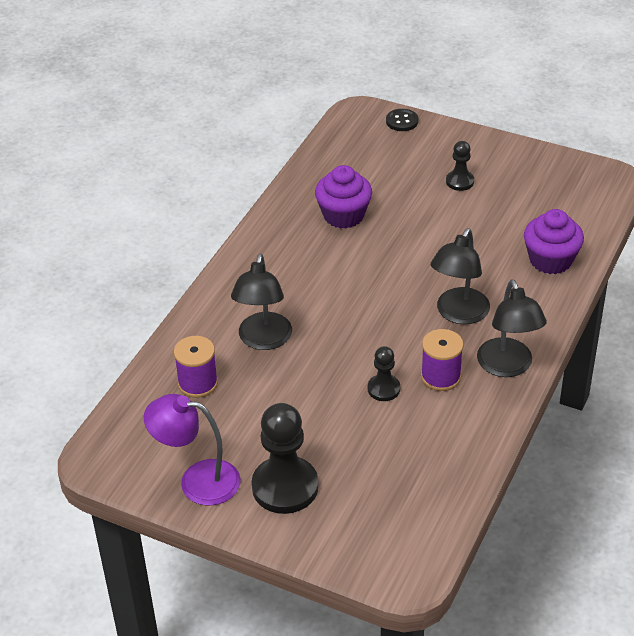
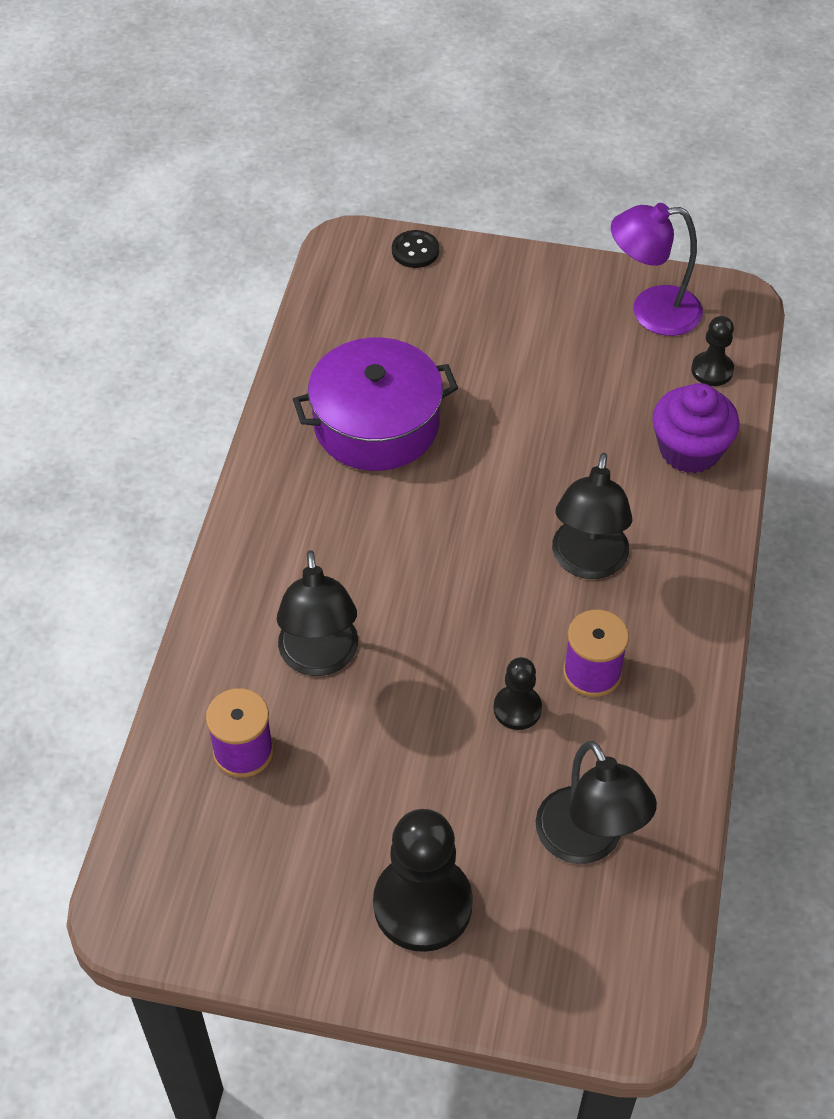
camera: 15 degrees left, 10 degrees up
(197, 480) = (290, 920): purple lamp -> purple lamp (651, 311)
(343, 215) = (376, 424): purple cupcake -> purple pot
(460, 181) = (526, 340): black pawn -> black pawn (712, 370)
(507, 367) = (680, 638): black lamp -> black lamp (587, 842)

